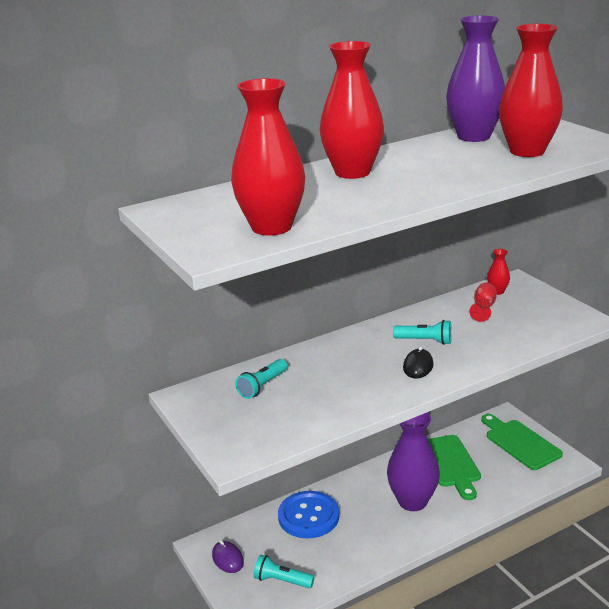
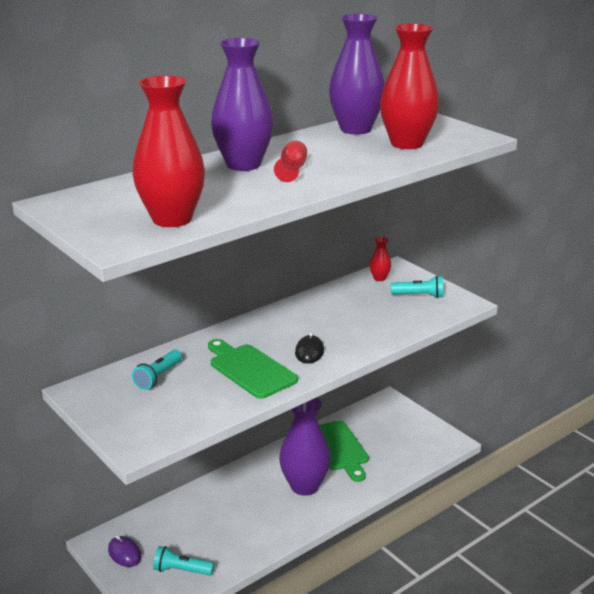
camera: 10 degrees left, 0 degrees up
(308, 516) = (203, 507): blue button -> none
(352, 172) = (243, 165): red vase -> purple vase
(425, 341) = (314, 327): turquoise flashlight -> turquoise flashlight (419, 295)
(483, 308) = (367, 294): red goblet -> red goblet (292, 170)
(520, 443) = (404, 425): green cutting board -> green cutting board (250, 369)

